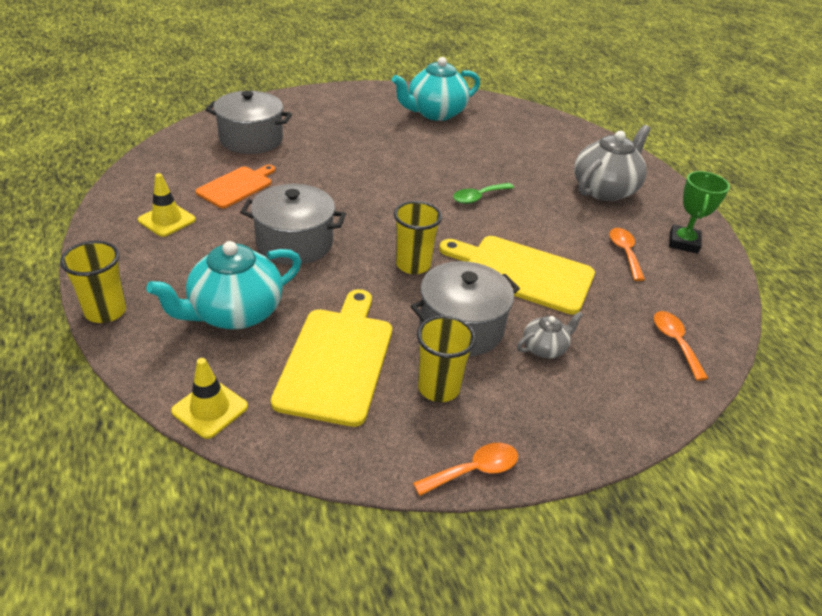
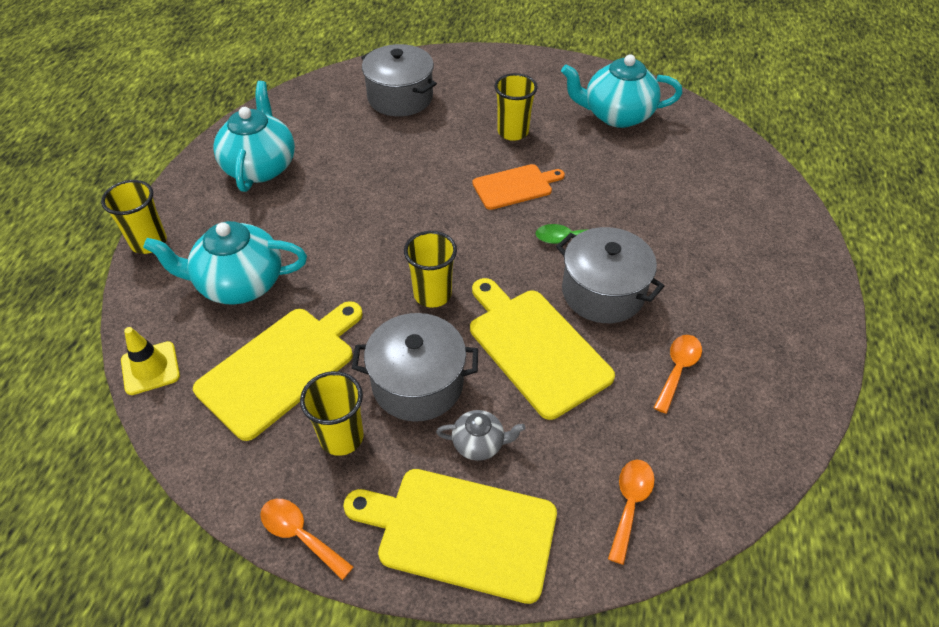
camera: 35 degrees right, 10 degrees up
(167, 220) = (260, 166): yellow traffic cone -> turquoise teapot
(236, 186) = (345, 148): orange cutting board -> orange cutting board (515, 186)
(294, 243) = (345, 229): grey pot -> grey pot (603, 292)
(369, 141) = (513, 132): none -> yellow cup
(474, 470) = (300, 535): orange spoon -> orange spoon turned 150 degrees counterclockwise
(588, 410) = (460, 532): none -> yellow cutting board
(604, 189) = (732, 278): grey teapot -> none
(683, 242) = (768, 385): green trophy -> none

